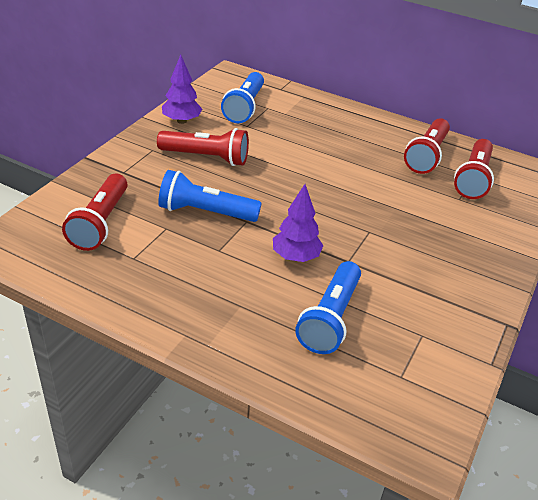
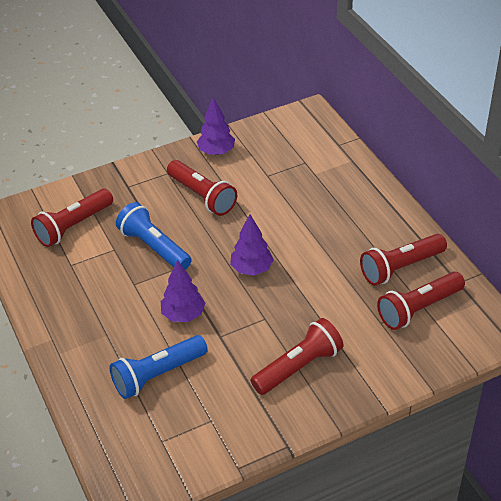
camera: 40 degrees right, 5 degrees up
(244, 107) = (284, 155): blue flashlight -> none
(314, 198) = (251, 269): none -> purple tree
(440, 257) = (298, 367): none -> red flashlight

